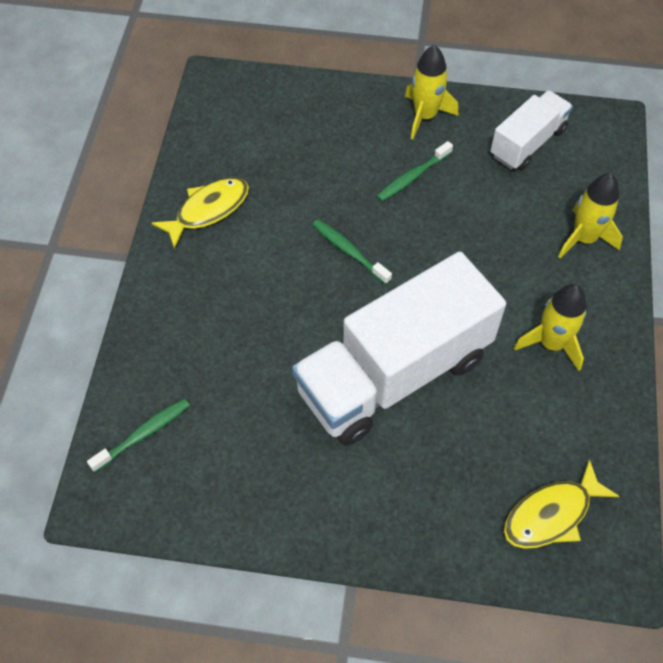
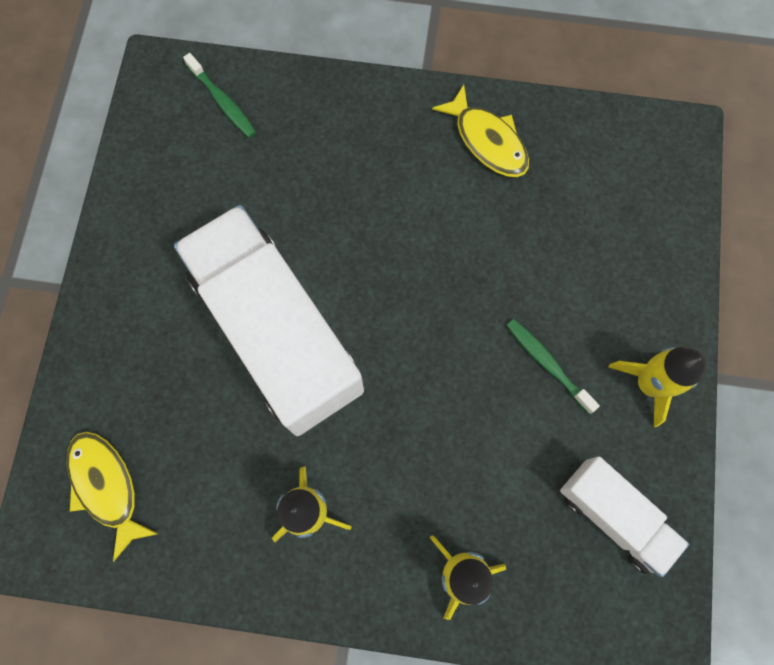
camera: 90 degrees right, 15 degrees up
(349, 251) = (435, 288): green toothbrush -> none

